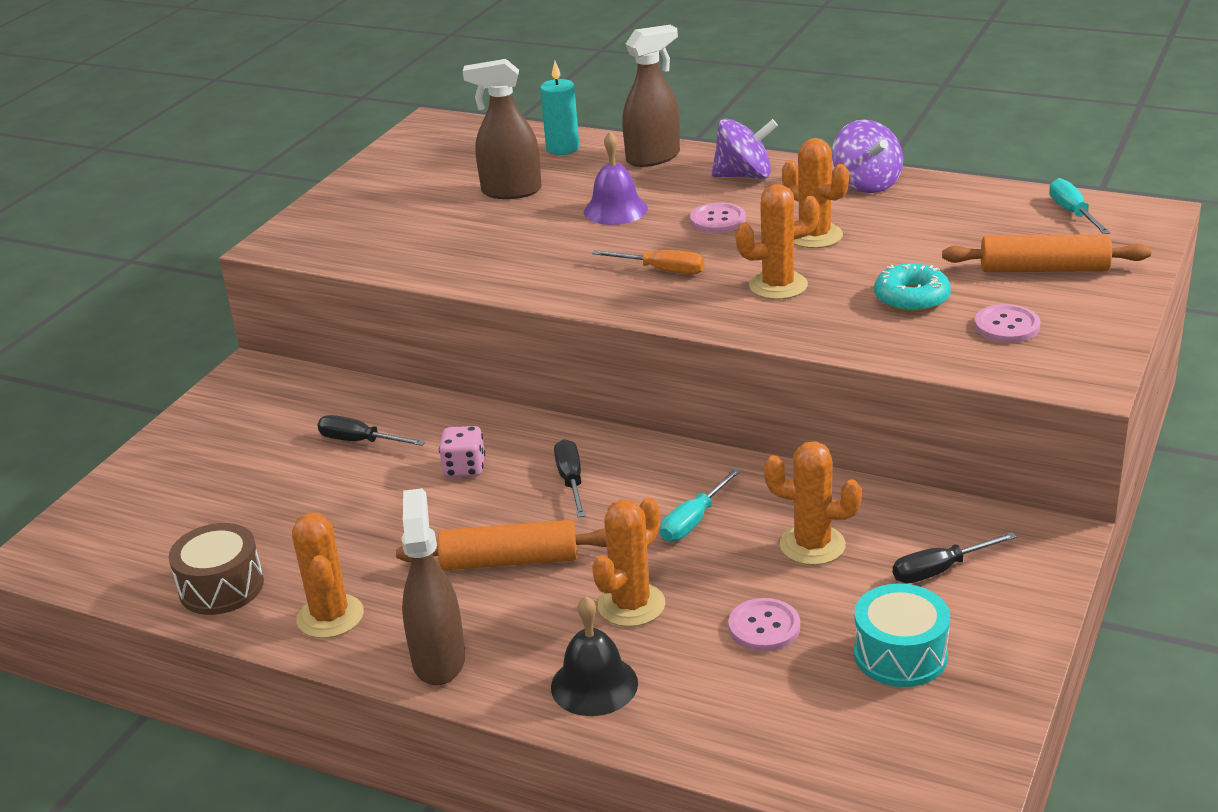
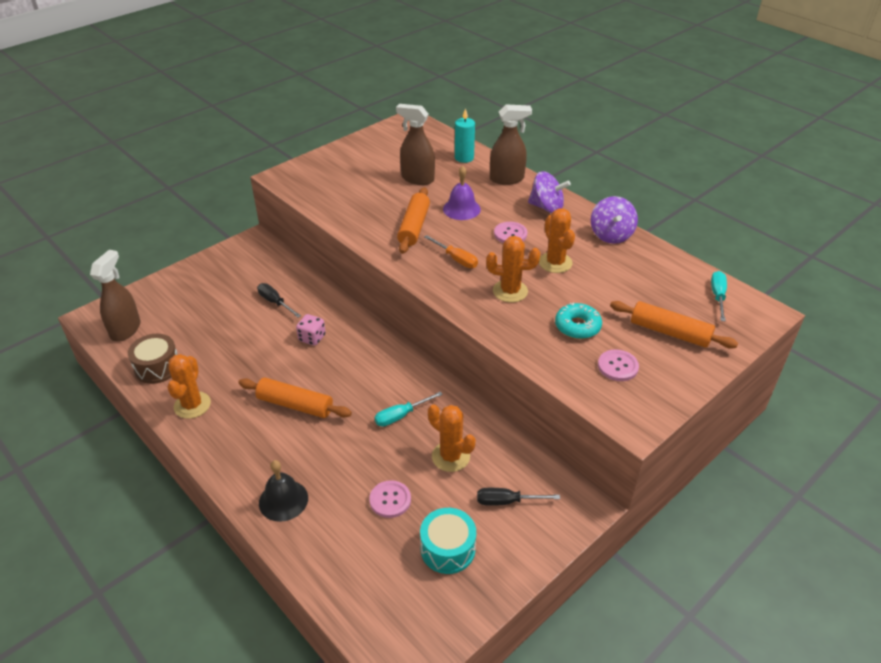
camera: 20 degrees right, 10 degrees up
(439, 660) = (223, 453): brown spray bottle -> brown spray bottle (126, 329)
(559, 250) = (414, 227): none -> orange rolling pin
(571, 481) = (357, 366): black screwdriver -> none
(631, 605) = (334, 457): orange cactus -> none

